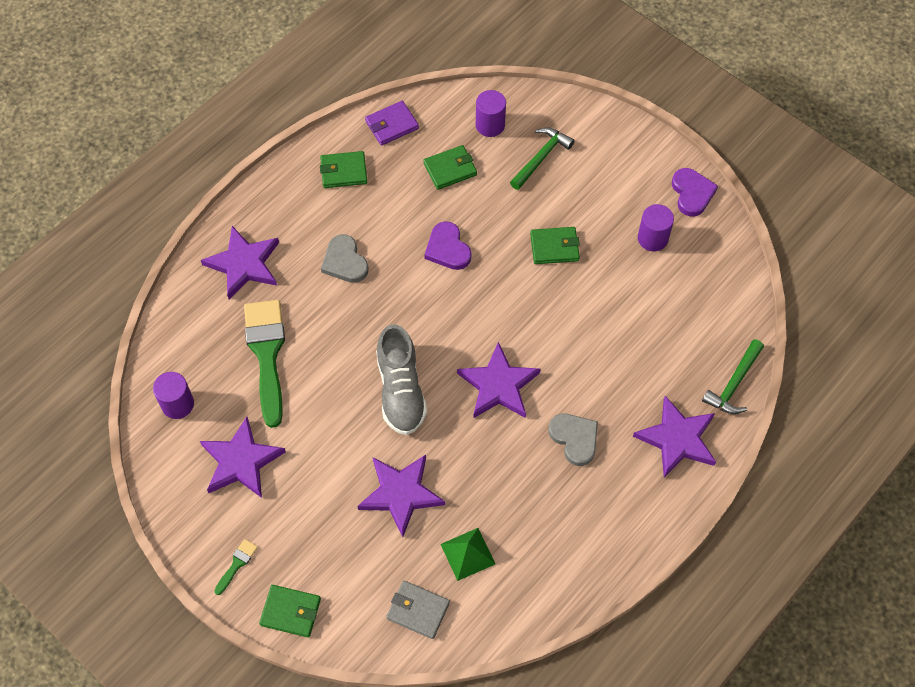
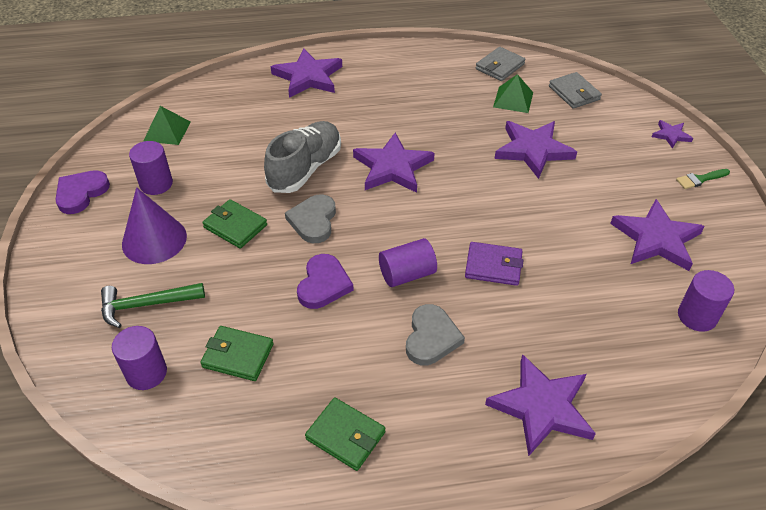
camera: 140 degrees left, 15 degrees down
(267, 354) = (576, 305): green brush -> none
(291, 612) = (671, 135): green wallet -> purple star
(392, 125) = (239, 453): purple wallet -> purple wallet (493, 266)
(400, 296) = (407, 274): none -> purple cylinder
(401, 390) = (474, 207): grey shoe -> grey shoe (305, 169)
(518, 599) = (500, 66): none -> grey wallet
(574, 439) = (374, 111): grey heart -> grey heart (313, 221)
(594, 198) = (154, 240): none -> purple cone
(711, 288) = (167, 131): none -> green pyramid
(734, 383) = (234, 80): green hammer -> none

